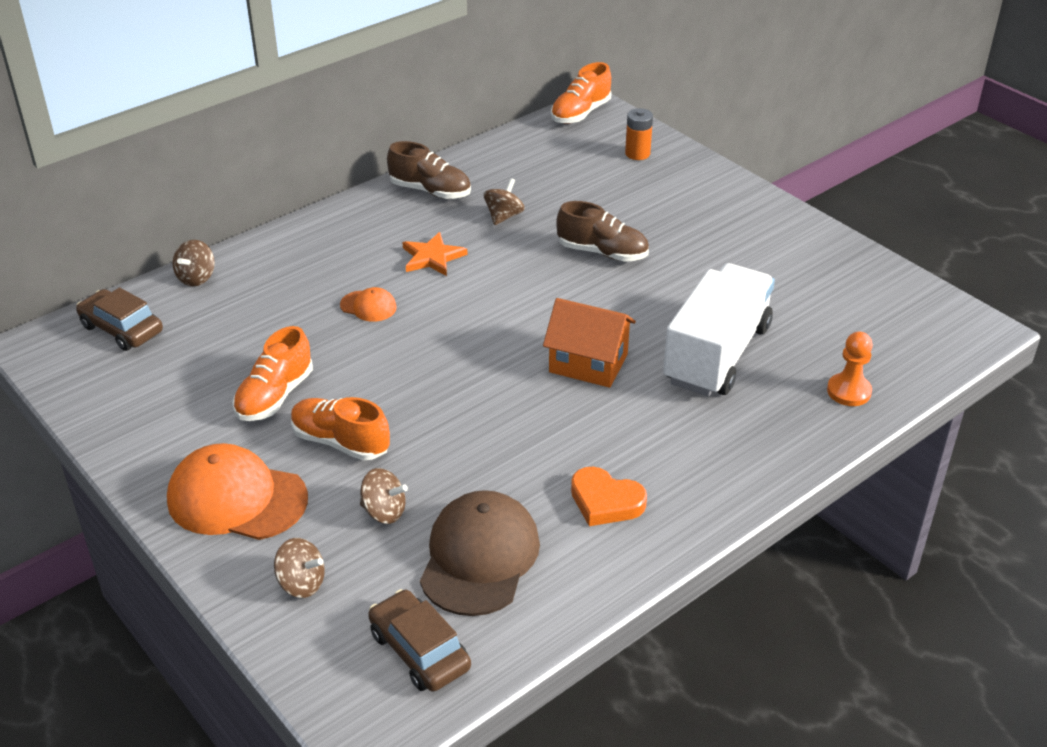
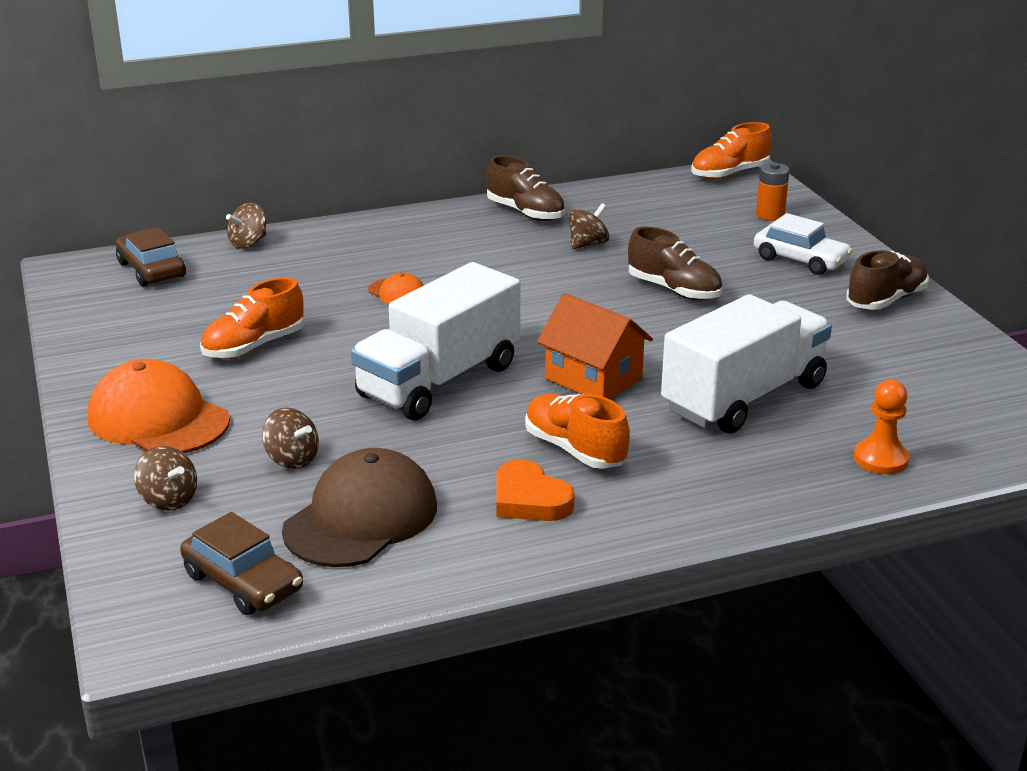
camera: 20 degrees right, 10 degrees down
(340, 442) = (290, 394): orange shoe -> orange shoe (575, 450)
(419, 650) = (243, 582): brown car -> brown car turned 150 degrees clockwise
(432, 257) = (490, 265): orange star -> none
(461, 396) = (439, 381): none -> white truck
(686, 198) = (800, 260): none -> white car
(773, 227) = (886, 300): none -> brown shoe

